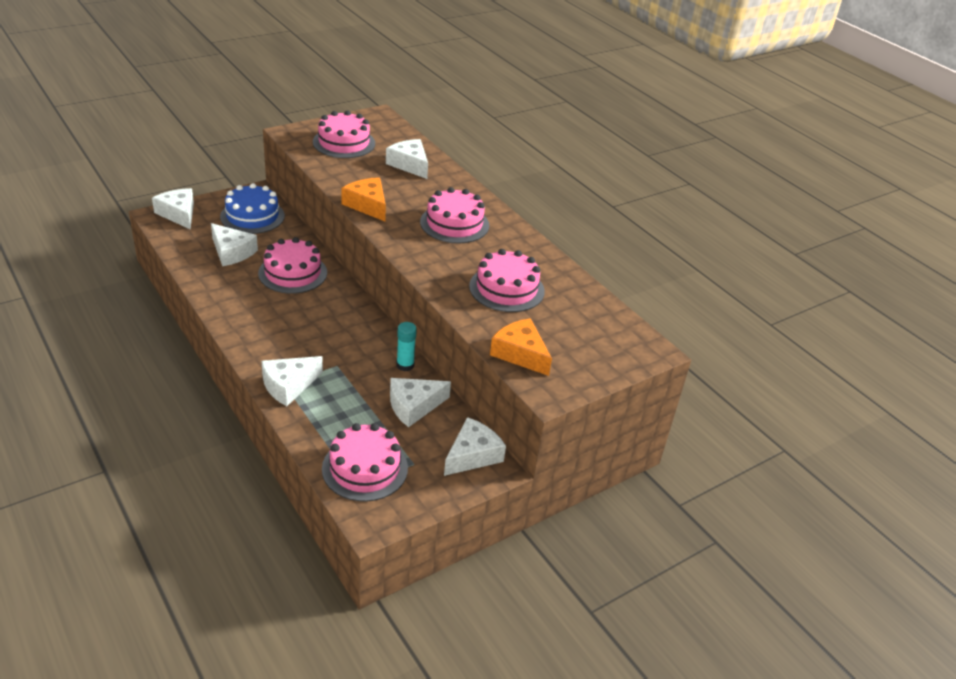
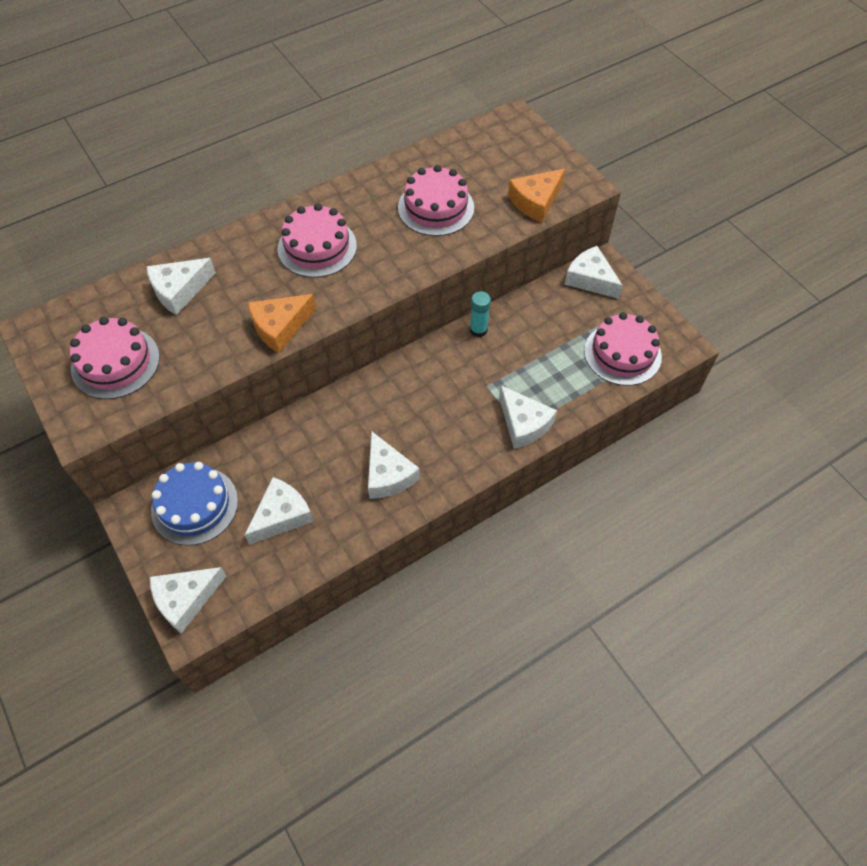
camera: 85 degrees left, 20 degrees up
(292, 273) = (325, 443): pink cake -> none
(414, 406) = (536, 321): white cheese -> white cheese (388, 475)

